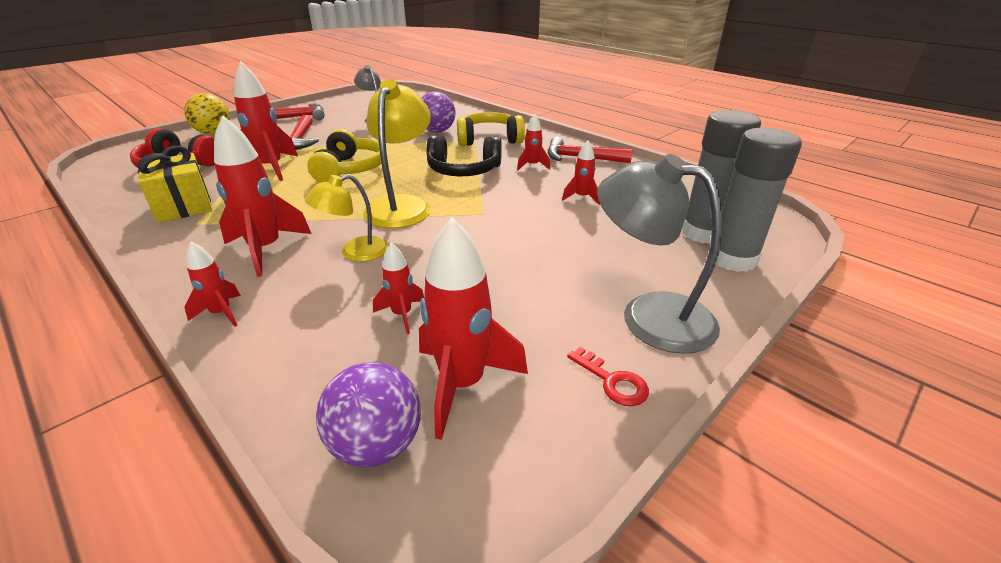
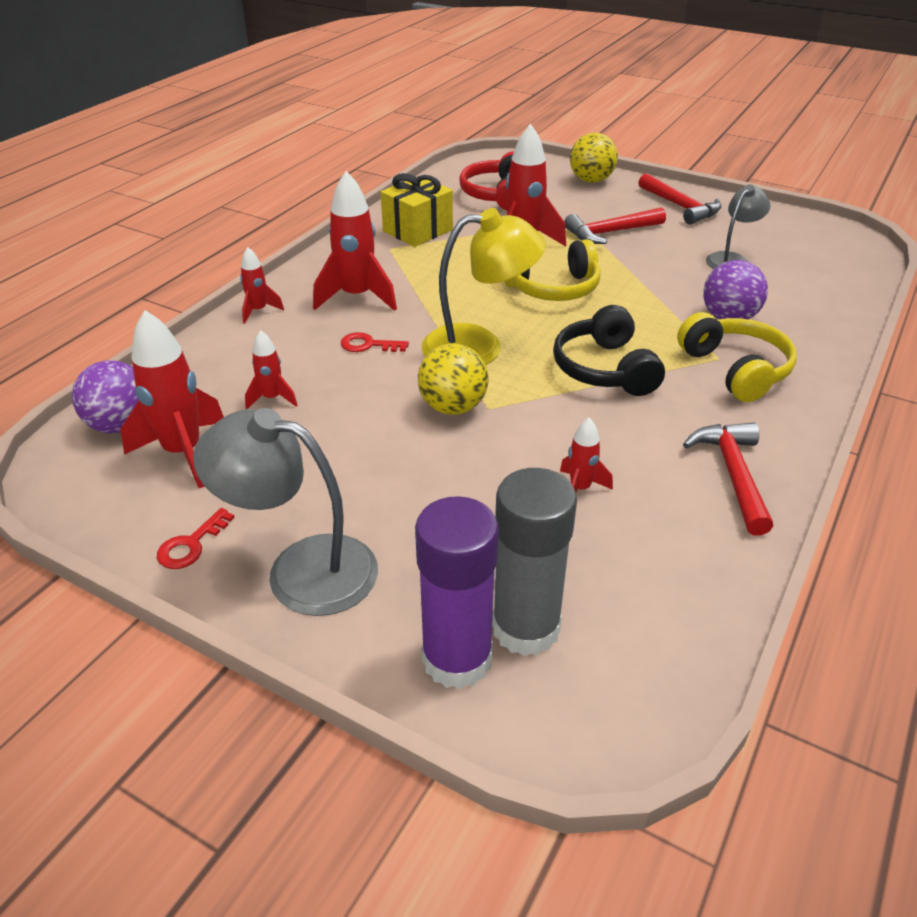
camera: 75 degrees right, 5 degrees up
(355, 252) = (368, 345): yellow lamp -> red key
(473, 226) = (453, 407): none -> yellow ball
(532, 166) = (663, 427): red rocket -> none
(649, 315) = (301, 569): grey lamp -> grey lamp turned 90 degrees counterclockwise
(732, 259) = (457, 659): grey glue stick -> purple glue stick

